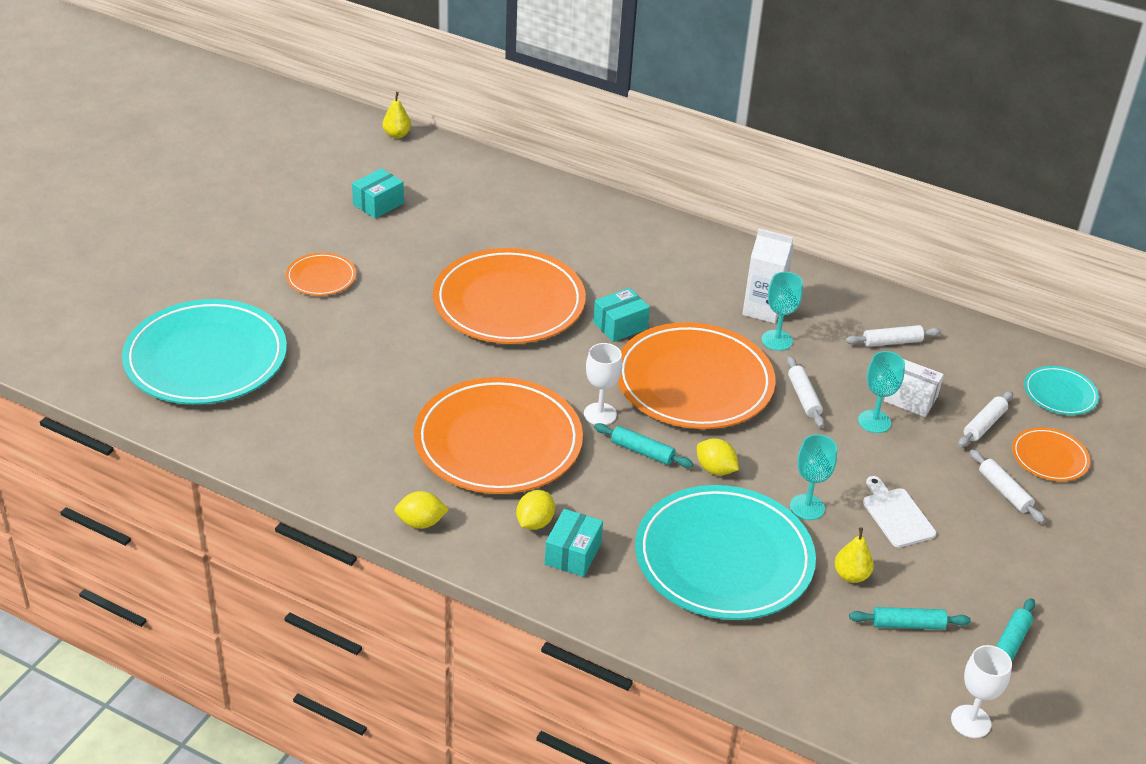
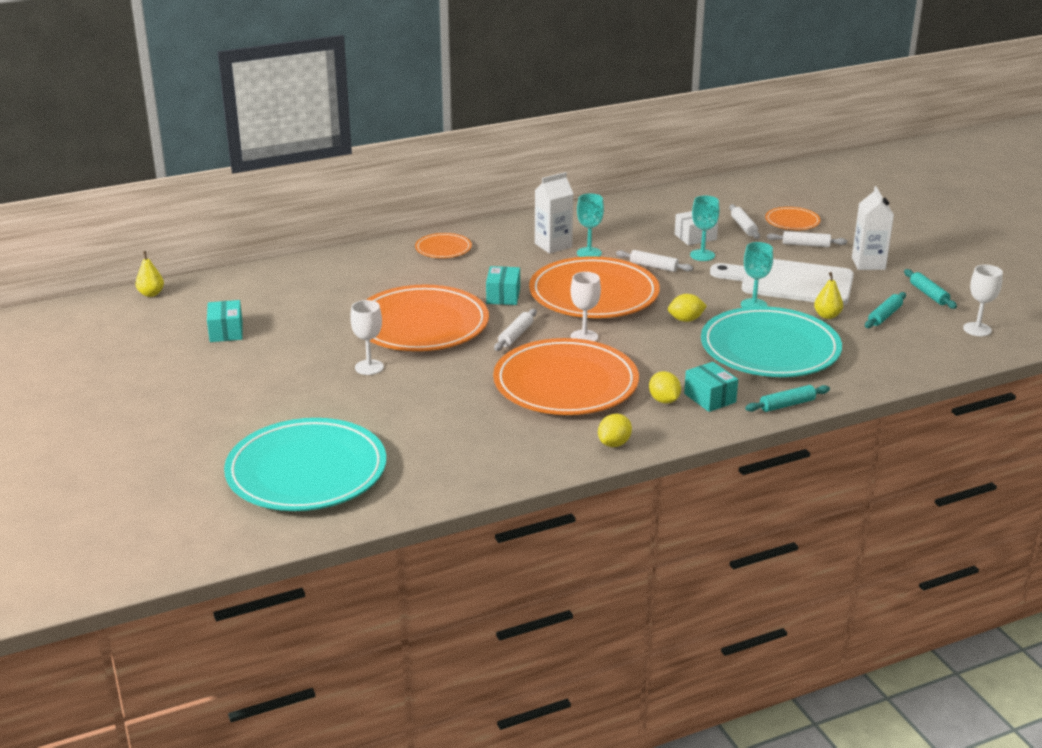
camera: 50 degrees left, 10 degrees down
(321, 277) = (280, 386): orange plate -> orange plate (443, 249)
(402, 309) = (369, 367): none -> white goblet
(642, 451) = (639, 337): turquoise rolling pin -> turquoise rolling pin (787, 405)
(892, 342) = (637, 221): white rolling pin -> white rolling pin (516, 335)
(896, 515) = (791, 282): white cutting board -> white cutting board, size x2.02
(1024, 562) = (868, 263): none -> white carton
(1060, 394) = (743, 197): turquoise plate -> none

